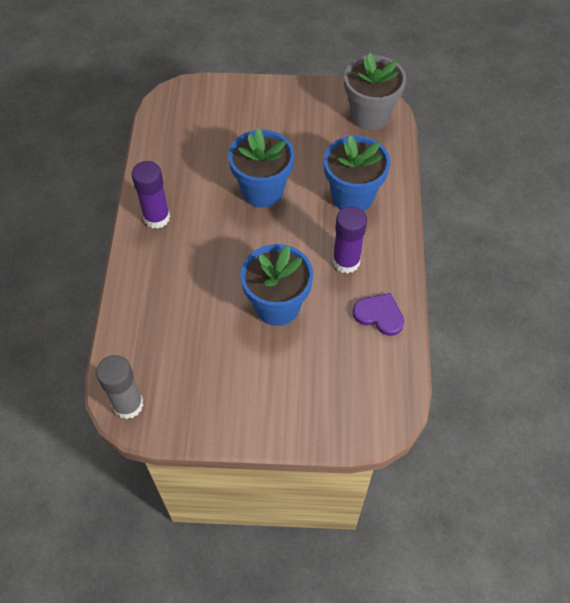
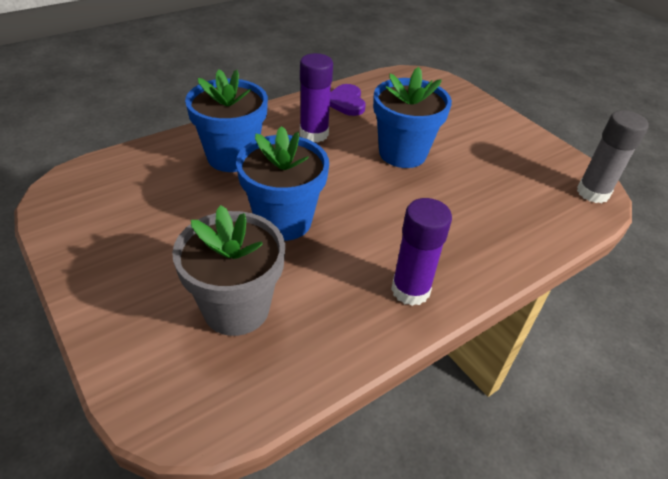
camera: 130 degrees left, 15 degrees down
(370, 115) = (92, 187): grey flower pot -> grey flower pot (236, 308)

